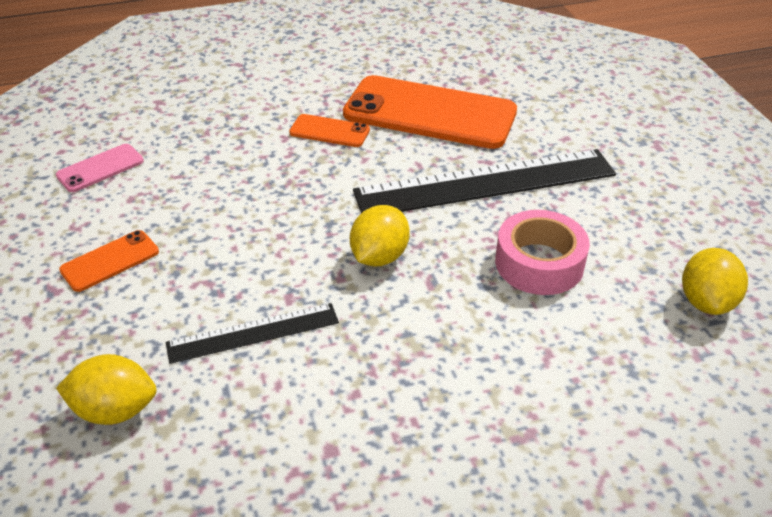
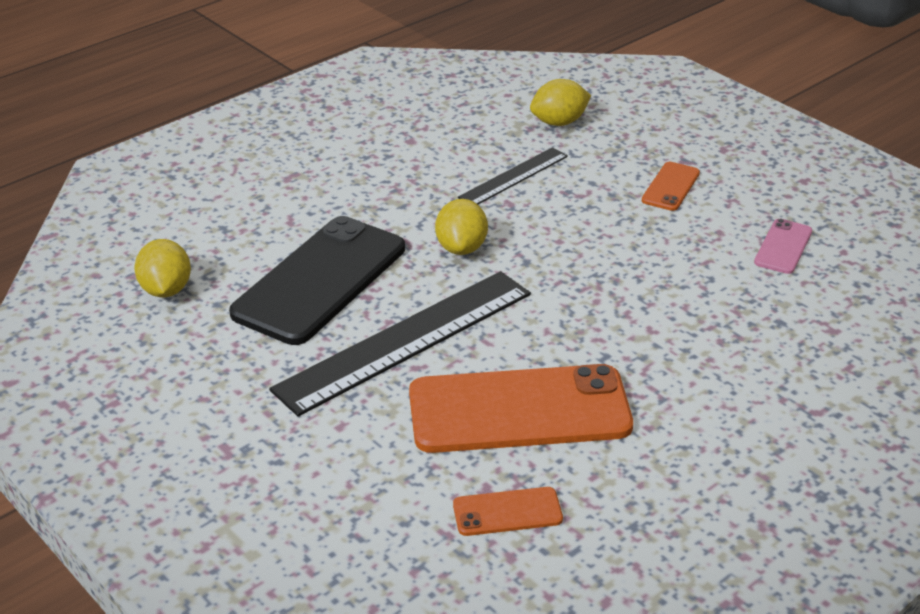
camera: 155 degrees right, 5 degrees down
(329, 131) = (611, 350): orange phone -> orange phone (507, 512)
(539, 263) = (320, 280): pink tape -> black phone

